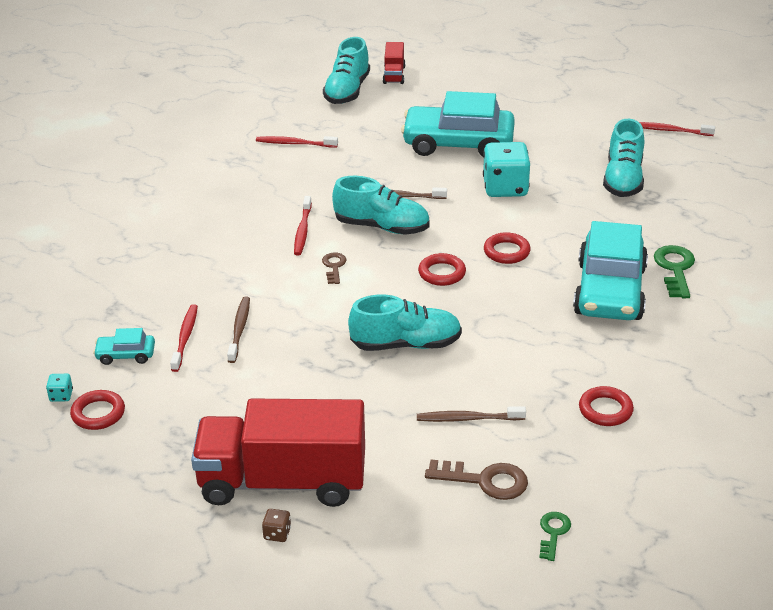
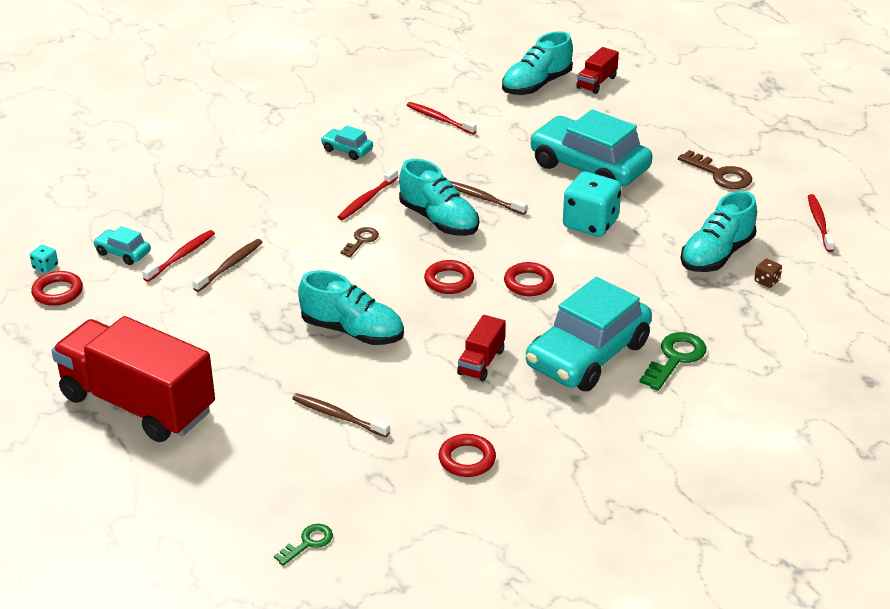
camera: 30 degrees right, 0 degrees up
(241, 195) = (347, 150): none -> turquoise car
(277, 534) = (92, 443): brown dice -> brown dice (766, 281)
(485, 481) = (298, 474): brown key -> brown key (720, 174)
(535, 328) = (481, 362): none -> red truck
(669, 130) = (819, 223): red toothbrush -> red toothbrush turned 45 degrees clockwise

